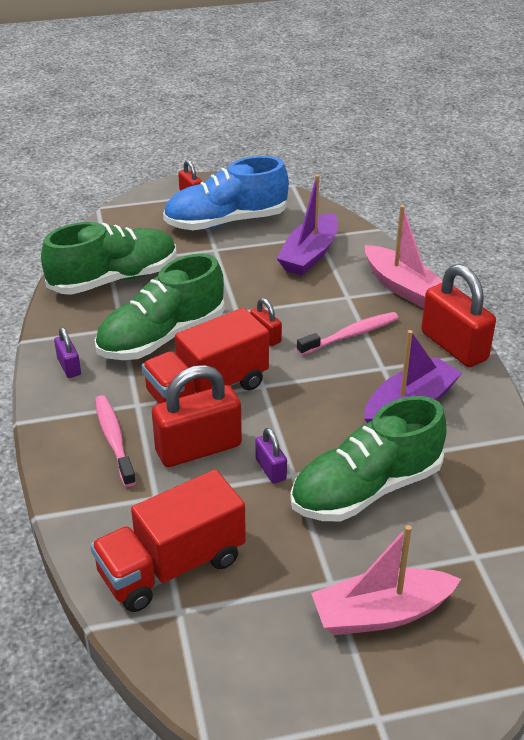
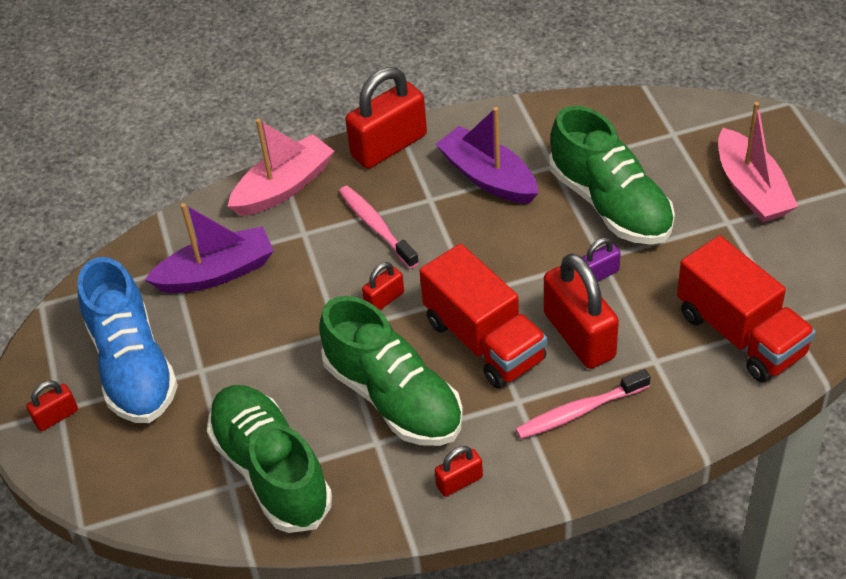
camera: 90 degrees left, 10 degrees up
(69, 366) = (459, 482): purple padlock -> red padlock
(309, 255) = (216, 273): purple boat -> purple boat turned 45 degrees counterclockwise

